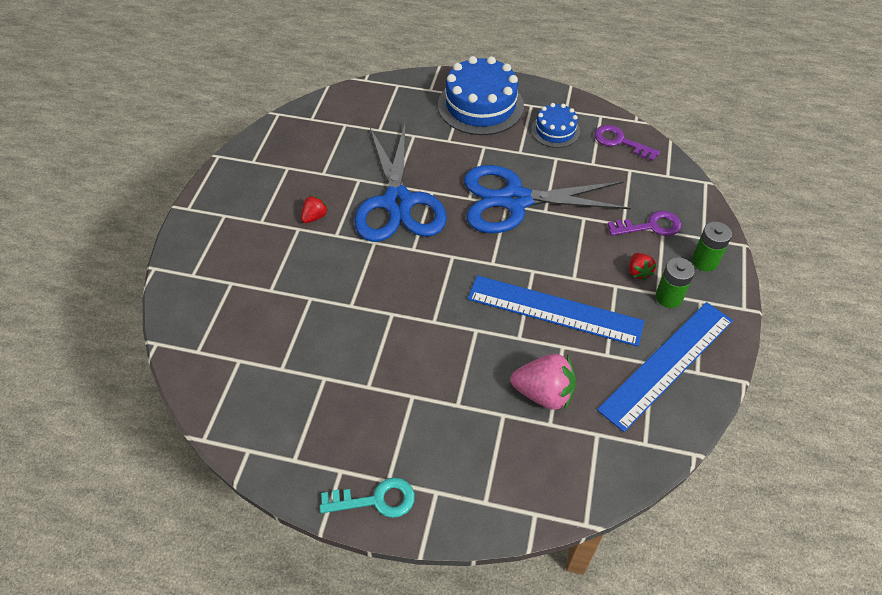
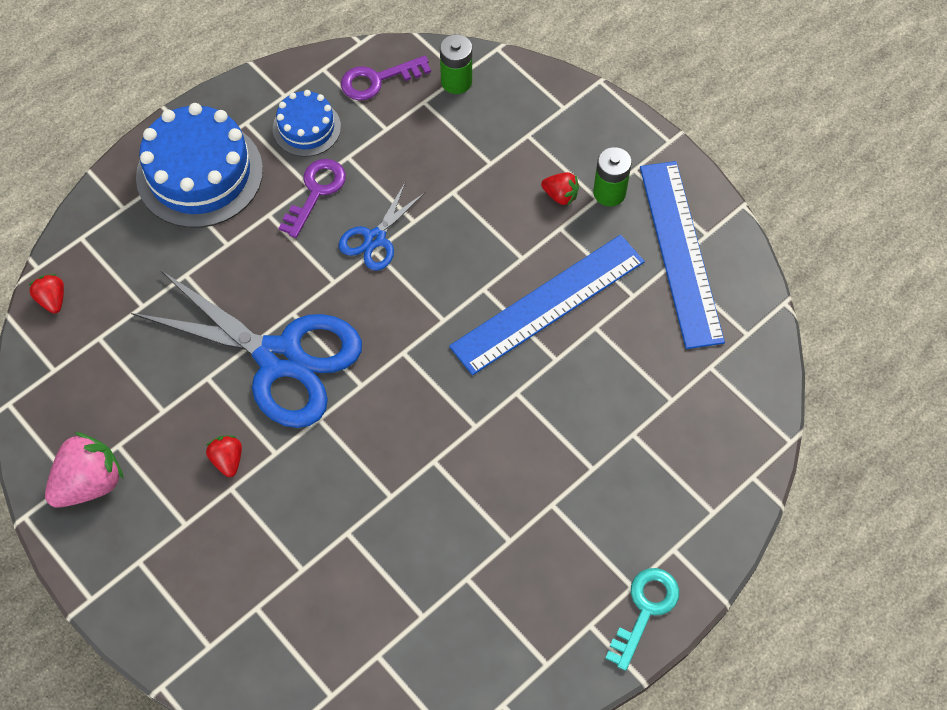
camera: 55 degrees left, 10 degrees up
(351, 95) = (52, 299): none -> red strawberry
(515, 200) = (375, 239): blue scissors -> blue scissors, size x0.47
(544, 393) = (635, 381): pink strawberry -> pink strawberry (89, 483)
(650, 226) = (513, 141): purple key -> purple key (316, 192)
(705, 261) = (592, 129): green battery -> green battery (456, 81)

